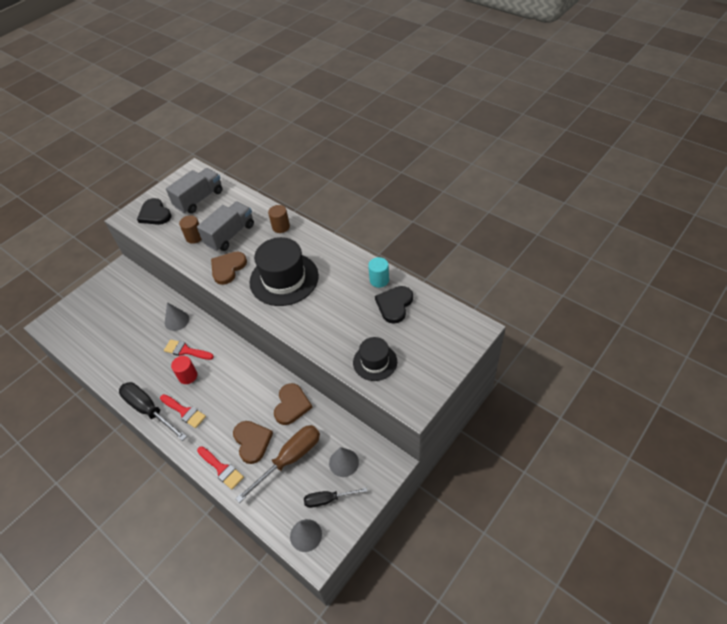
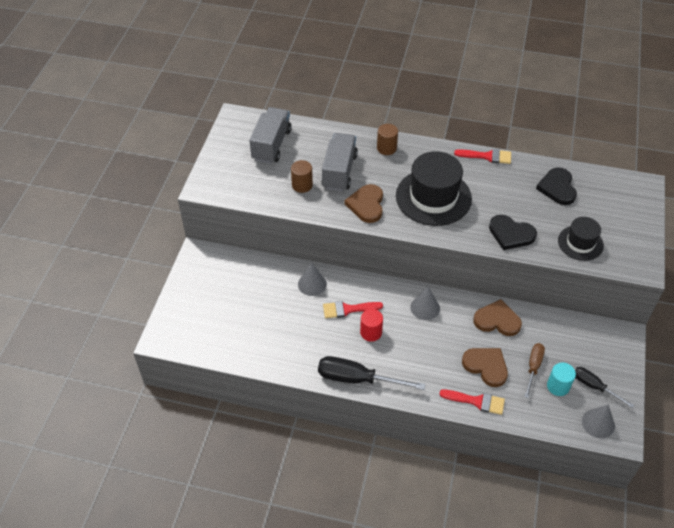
camera: 30 degrees left, 0 degrees up
(155, 214) = (234, 174): black heart -> black heart (511, 234)
(184, 412) = (396, 366): red brush -> red brush (487, 156)
(289, 459) = (533, 367): brown screwdriver -> brown screwdriver, size x0.60
(291, 405) = (497, 320): brown heart -> brown heart turned 60 degrees counterclockwise
(328, 499) = (594, 386): black screwdriver -> black screwdriver turned 75 degrees clockwise
(343, 462) = (583, 351): grey cone -> grey cone (425, 307)
(379, 280) = (525, 170): turquoise cylinder -> turquoise cylinder (558, 386)

